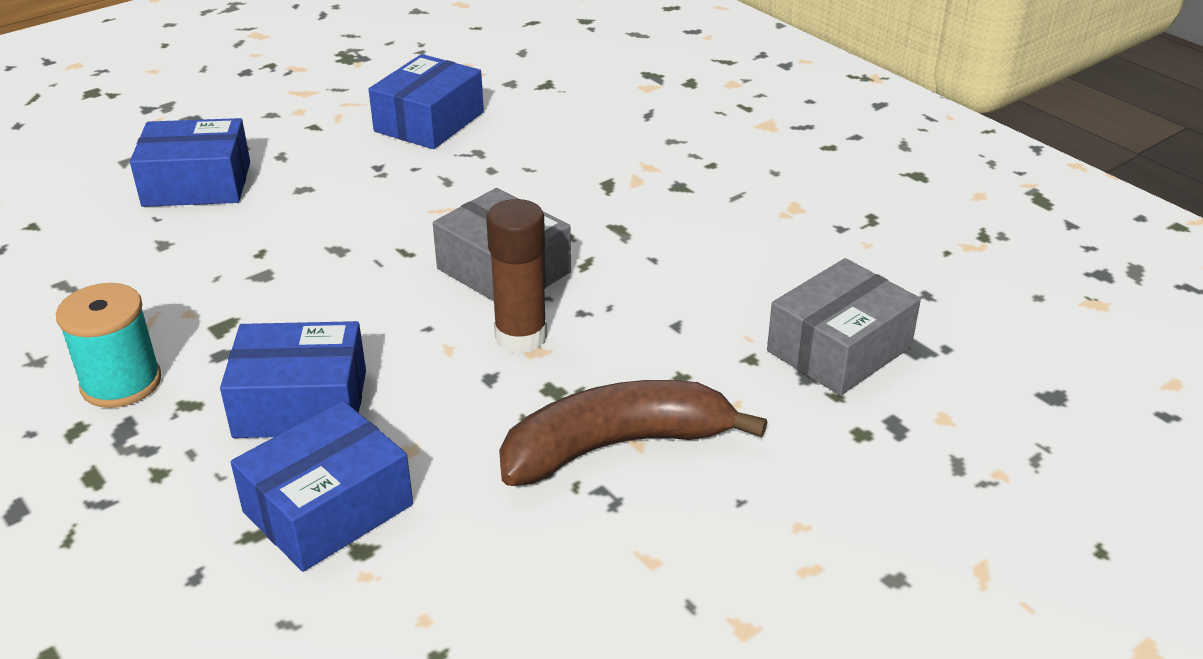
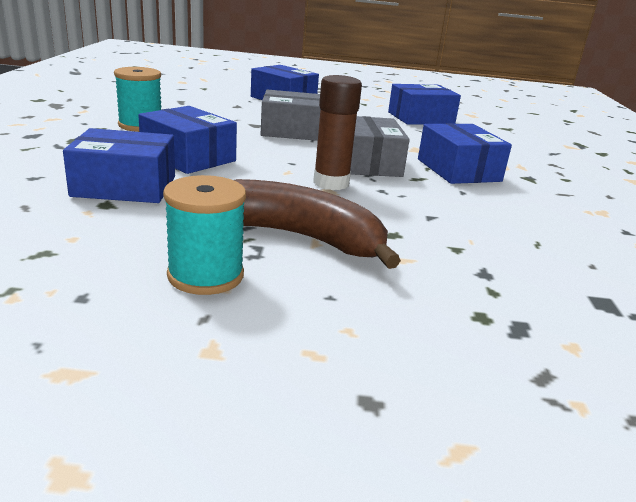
camera: 40 degrees right, 10 degrees down
(604, 218) = (458, 170): none -> blue box
(618, 560) = (205, 275): none -> turquoise spool
(839, 349) = (533, 274): grey box -> grey box (293, 131)

